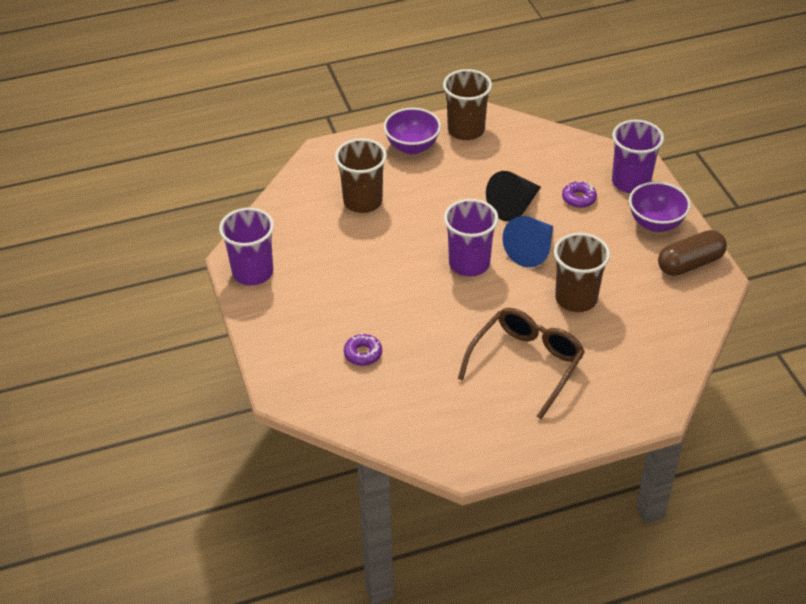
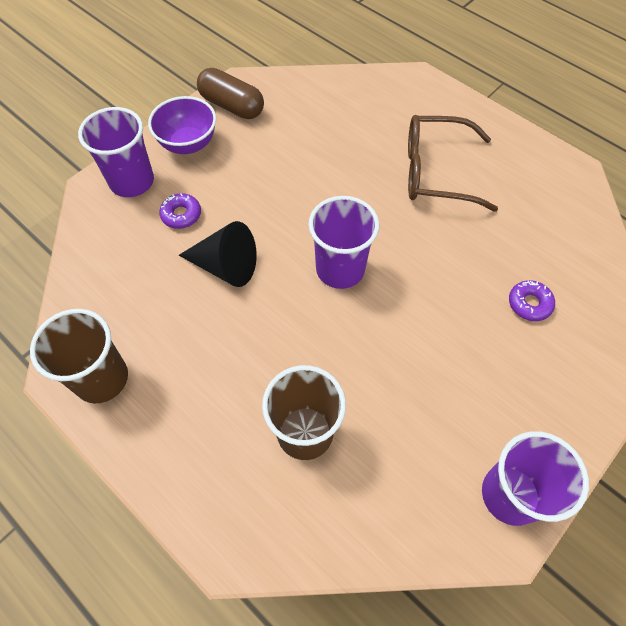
camera: 120 degrees left, 15 degrees up
(412, 147) = (165, 428): purple bowl -> none
(532, 250) = (286, 224): blue cone -> none
(576, 298) = (330, 167): brown cup -> none

